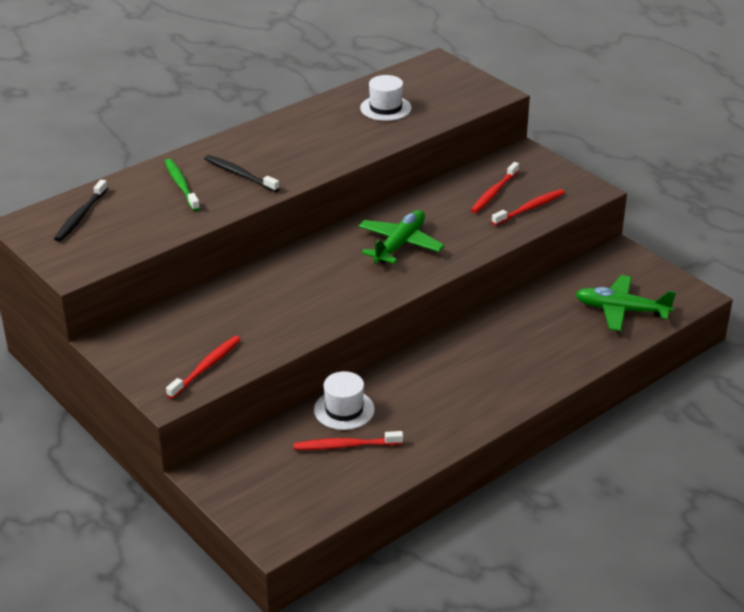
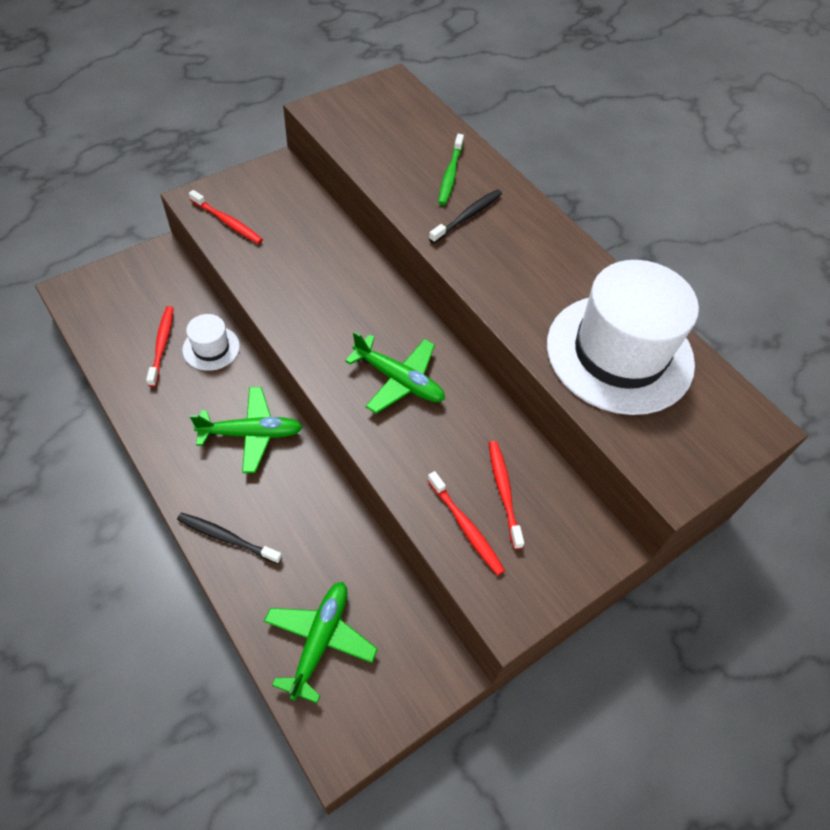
camera: 90 degrees right, 20 degrees up
(80, 216) = (401, 113): black toothbrush -> black toothbrush (226, 537)
(181, 185) = (450, 175): green toothbrush -> green toothbrush turned 120 degrees clockwise
(385, 108) = (619, 353): white hat -> white hat, size x2.25
(443, 368) = (252, 434): none -> green plane
(494, 193) = (503, 491): red toothbrush -> red toothbrush turned 45 degrees clockwise

